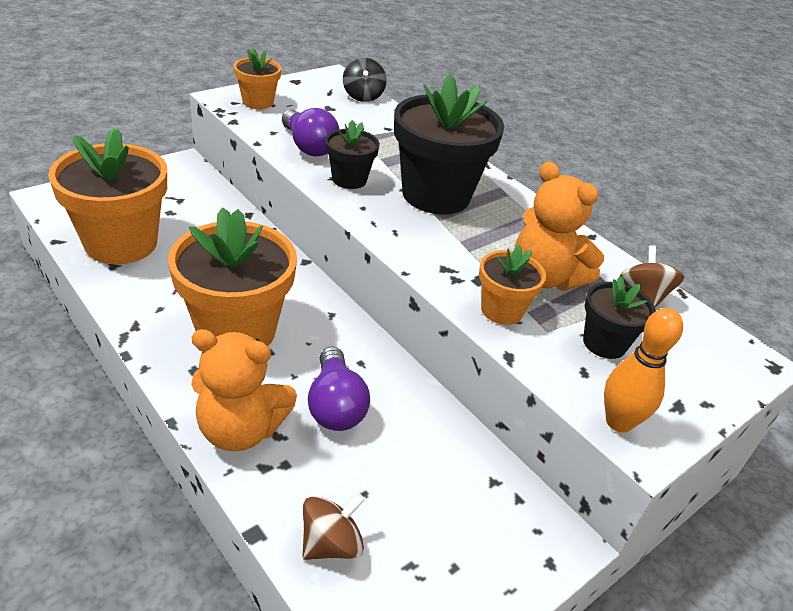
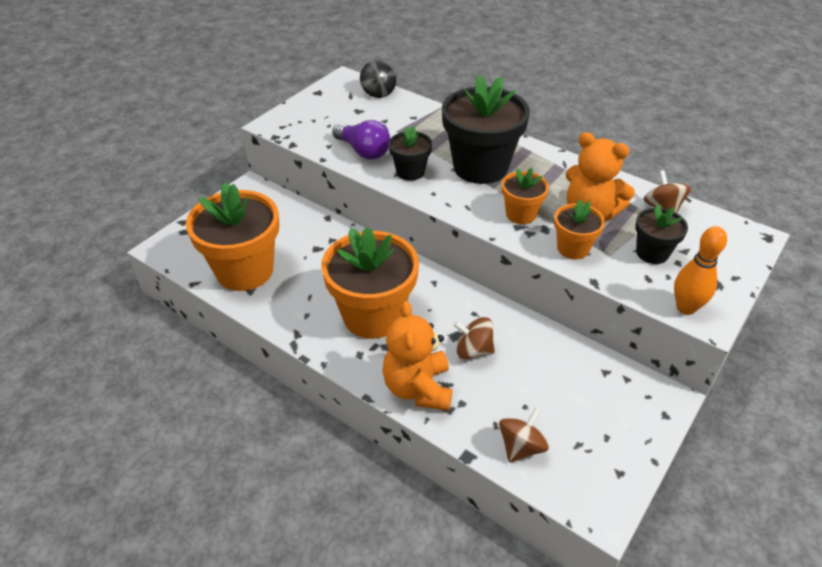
camera: 10 degrees left, 5 degrees up
(240, 430) = (418, 388): orange teddy bear -> orange teddy bear turned 90 degrees clockwise
(258, 102) = (300, 121): orange flower pot -> orange flower pot (521, 214)
(335, 405) = (473, 350): purple light bulb -> brown spinning top

